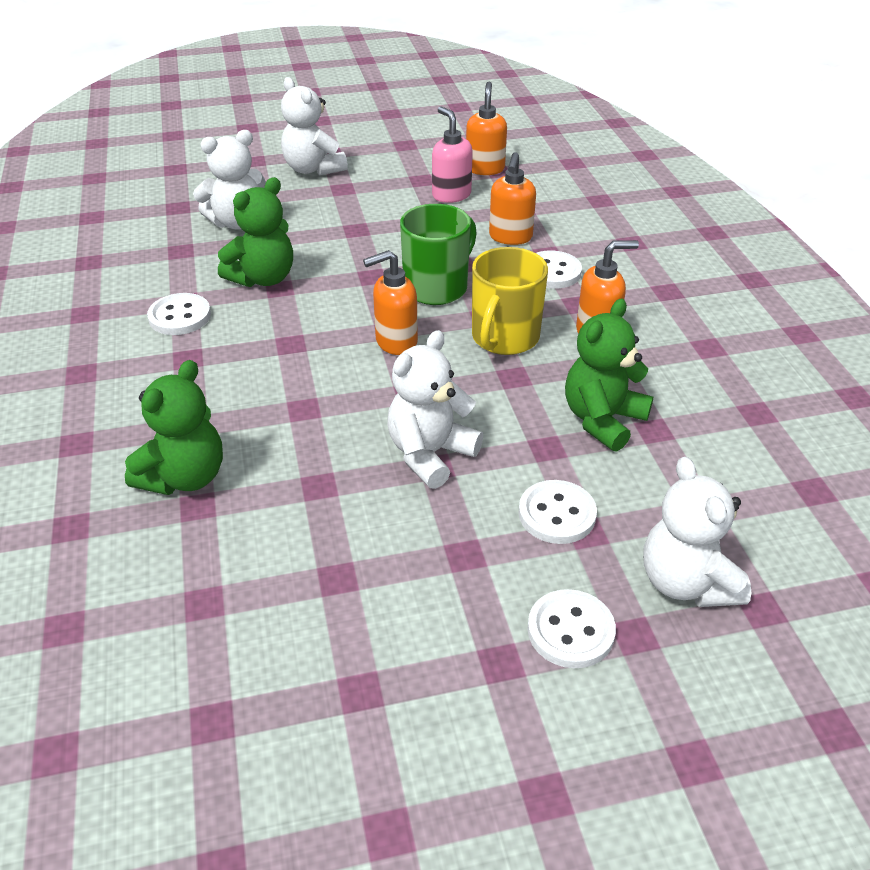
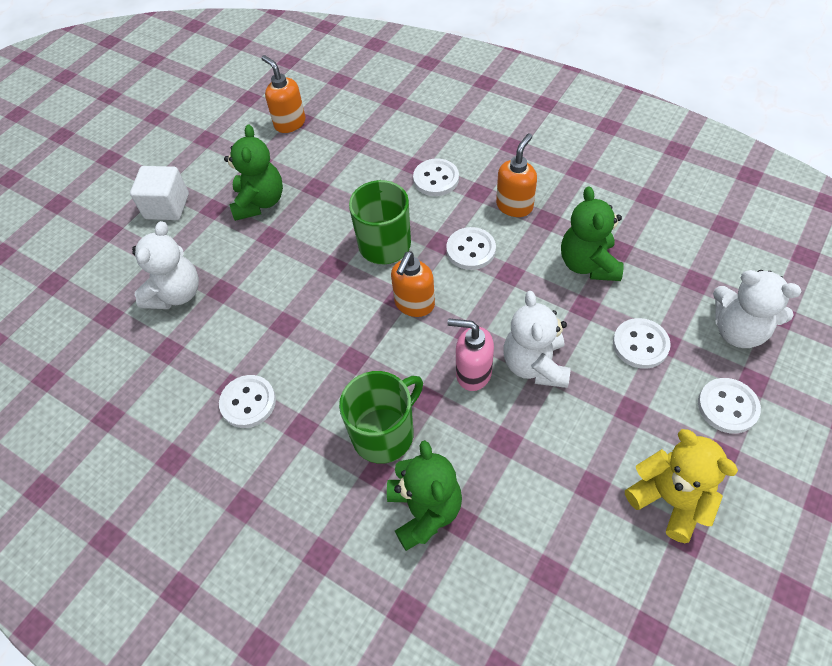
camera: 40 degrees left, 15 degrees up
(237, 406) = (384, 433): none -> green mug
(263, 278) = (262, 325): green teddy bear -> green teddy bear (259, 202)
(313, 169) = (167, 206): white teddy bear -> white cube
(391, 648) = (669, 499): none -> yellow teddy bear
(451, 195) = (296, 161): pink soap dispenser -> pink soap dispenser (473, 373)
(504, 338) = (471, 250): yellow mug -> white button
(510, 237) = (378, 170): orange soap dispenser -> none

